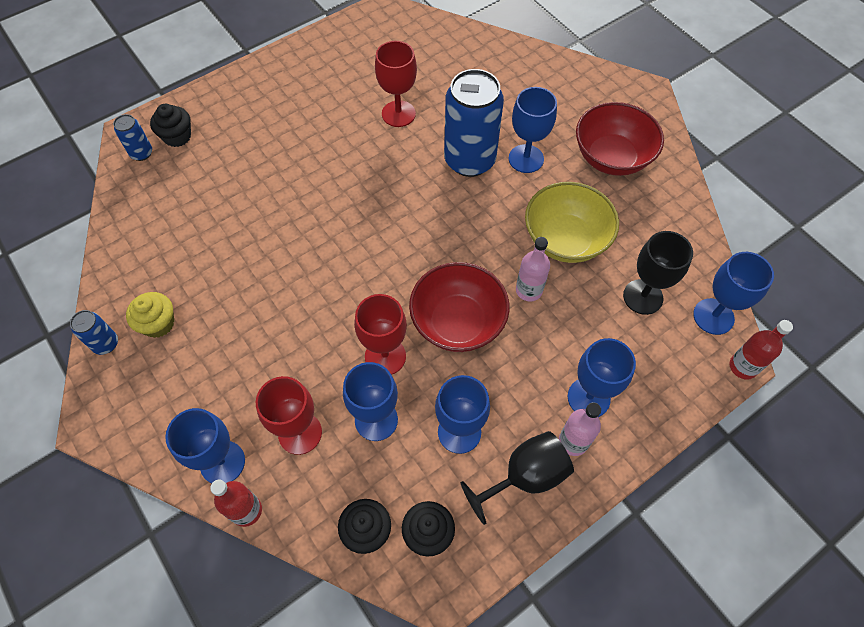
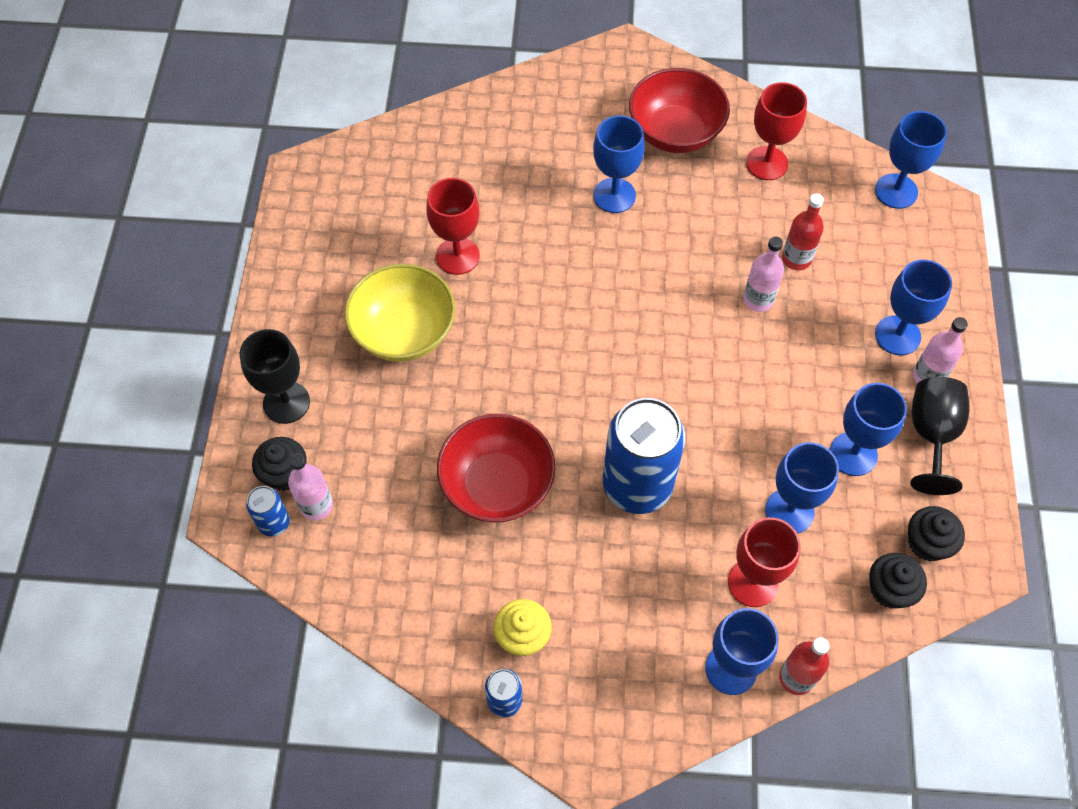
camera: 50 degrees left, 0 degrees up
(168, 164) = (316, 505): none -> pink bottle
(385, 356) = (730, 459): red goblet -> red goblet (767, 163)
(458, 322) = (744, 377): red bowl -> red bowl (497, 485)
(469, 160) = (573, 240): blue can -> blue can (637, 486)
(565, 239) = (730, 233): yellow bowl -> yellow bowl (404, 332)
(643, 297) = (836, 223): black goblet -> black goblet (286, 402)
(743, 367) = (956, 209): red bottle -> red bottle (796, 259)

